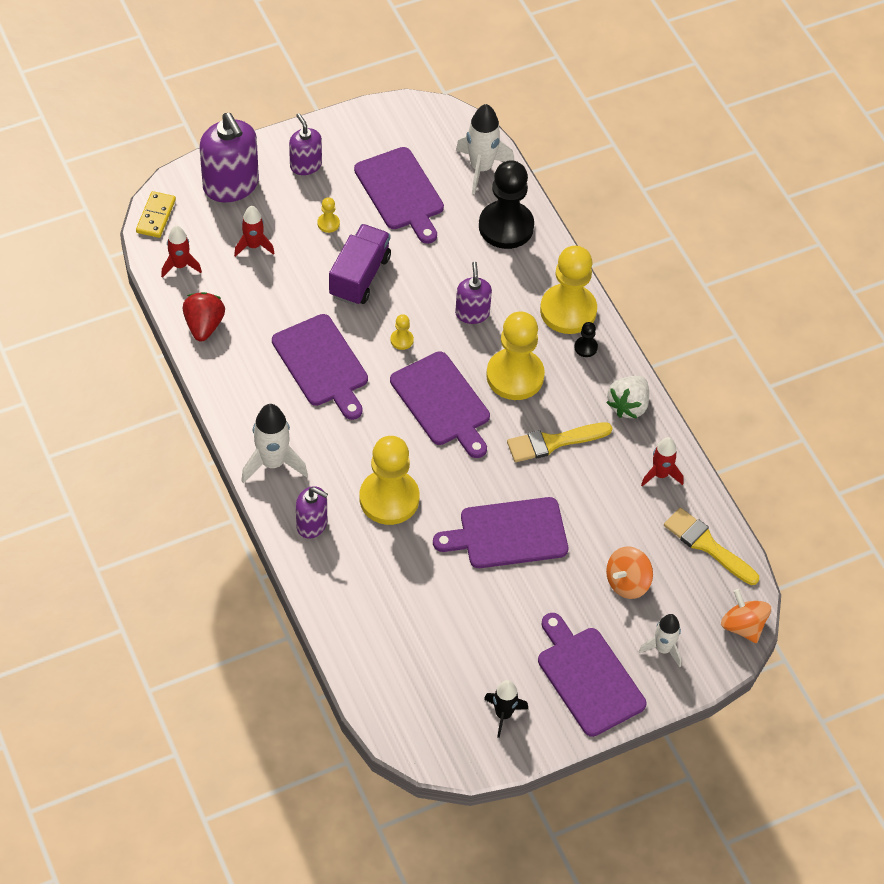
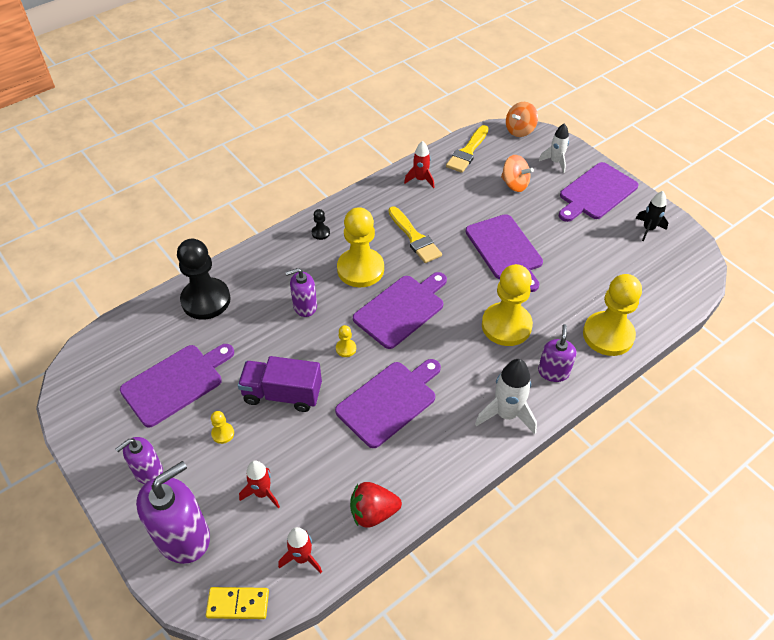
camera: 100 degrees left, 5 degrees down
(481, 168) = (140, 328): white rocket -> none
(568, 311) = (287, 248): yellow pawn -> yellow pawn (608, 335)
(628, 406) = (367, 203): white strawberry -> none

